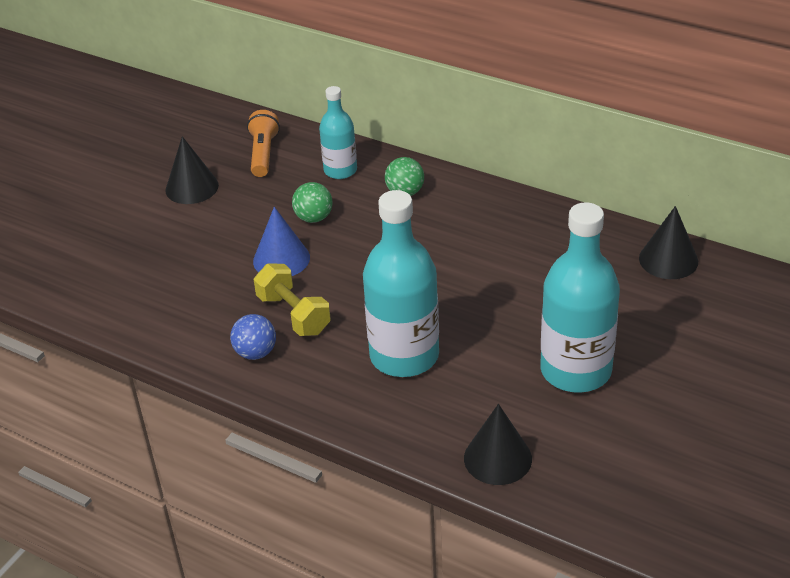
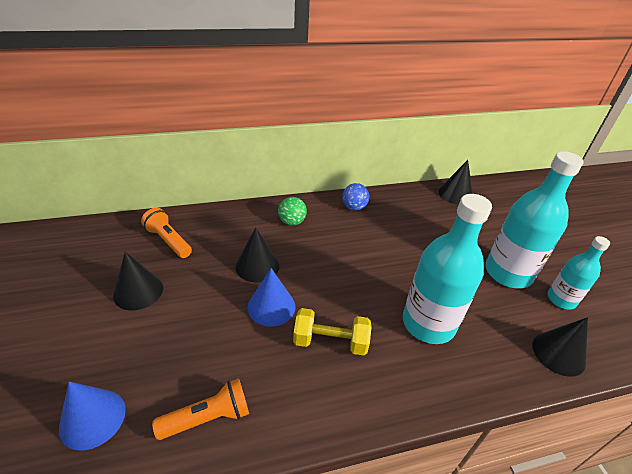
camera: 50 degrees left, 0 degrees up
(76, 260) = (92, 418): none -> blue cone
(142, 306) = (208, 417): none -> orange flashlight
(255, 353) = (343, 391): blue ball -> blue ball (354, 207)
(314, 218) = (257, 266): green ball -> black cone
(340, 170) = (236, 227): turquoise bottle -> turquoise bottle (561, 299)

